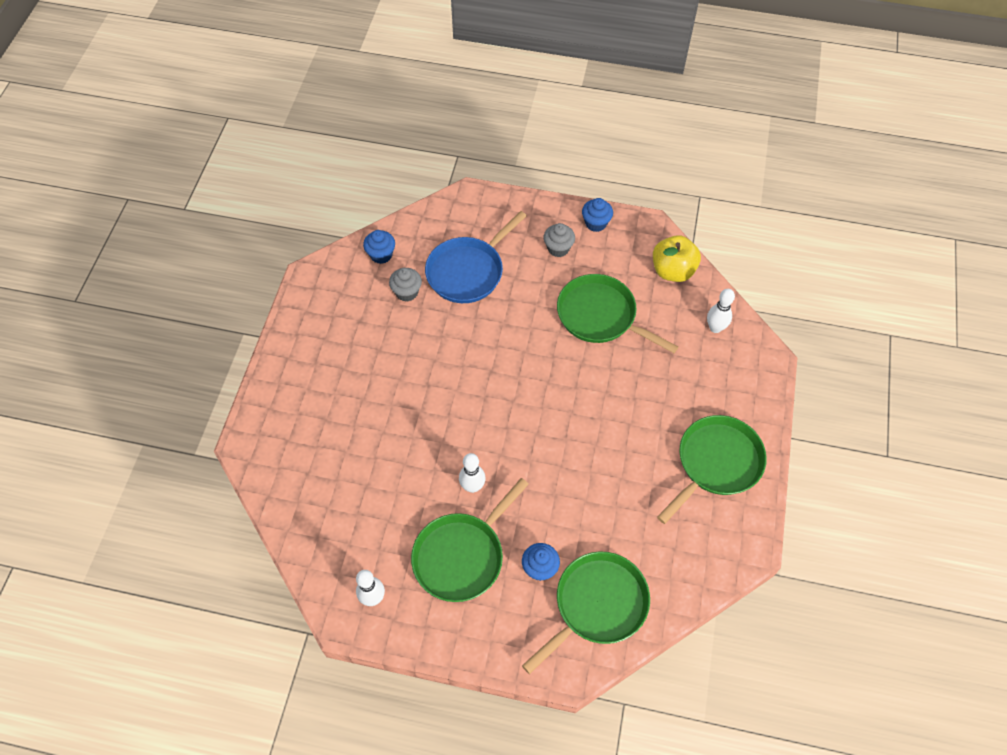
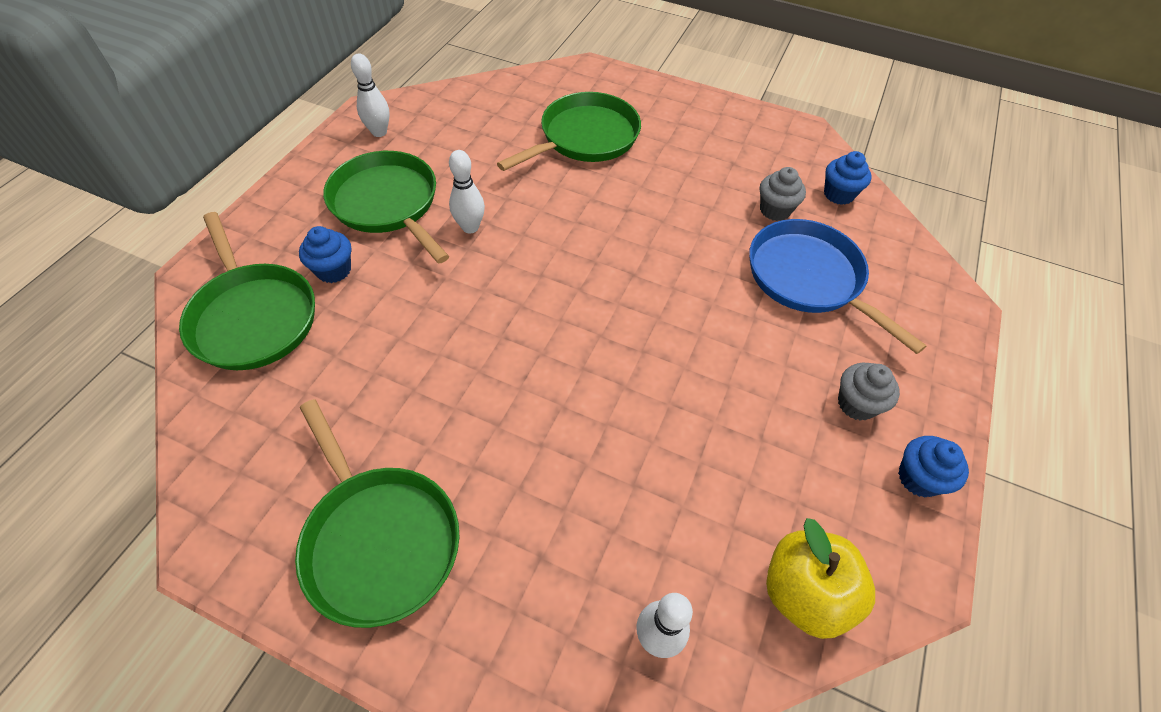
camera: 100 degrees right, 5 degrees down
(600, 316) = (710, 434): green pan -> green pan (585, 138)

